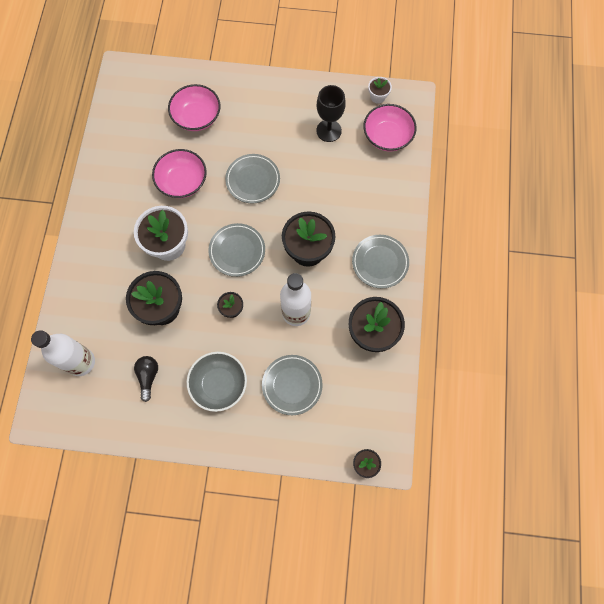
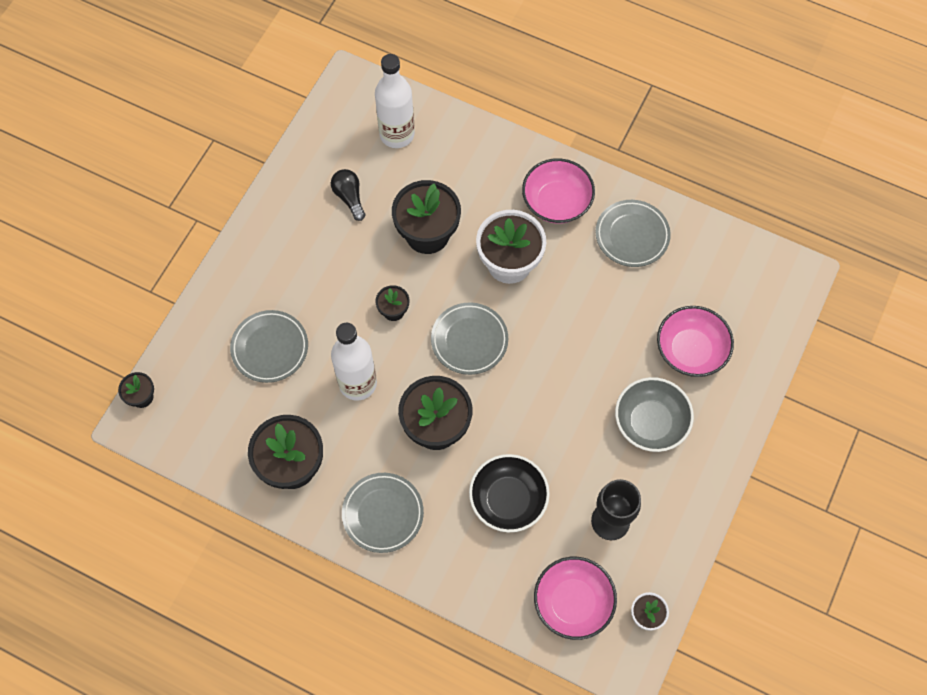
camera: 110 degrees right, 5 degrees down
(148, 377) = (349, 197): black light bulb -> black light bulb turned 135 degrees counterclockwise
(182, 182) = (594, 304): pink bowl -> pink bowl (556, 202)
(219, 384) = (307, 269): grey bowl -> grey bowl (650, 422)
(253, 180) = (566, 392): grey plate -> grey plate (632, 235)
(339, 191) = (508, 499): none -> black bowl

